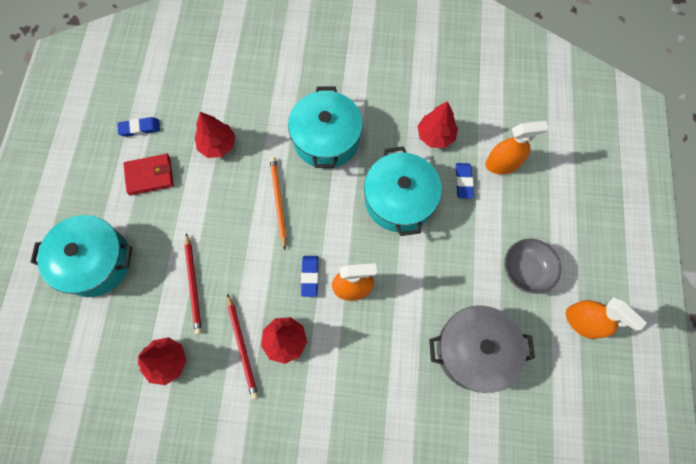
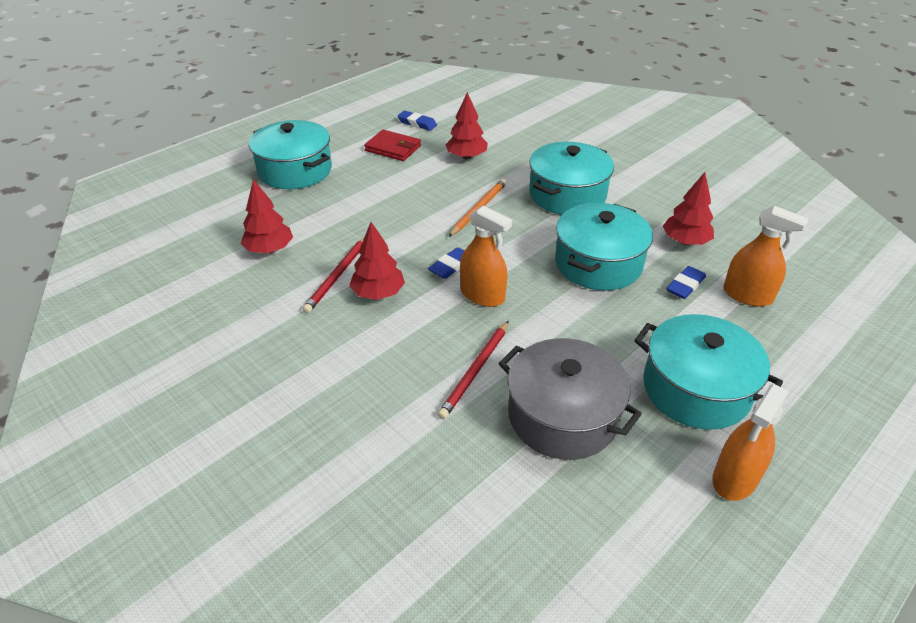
camera: 40 degrees right, 30 degrees down
(193, 284) = (348, 219): red pencil -> red pencil (475, 370)
(525, 270) = (696, 389): grey bowl -> turquoise pot
(582, 322) = (735, 478): orange spray bottle -> orange spray bottle turned 45 degrees clockwise

